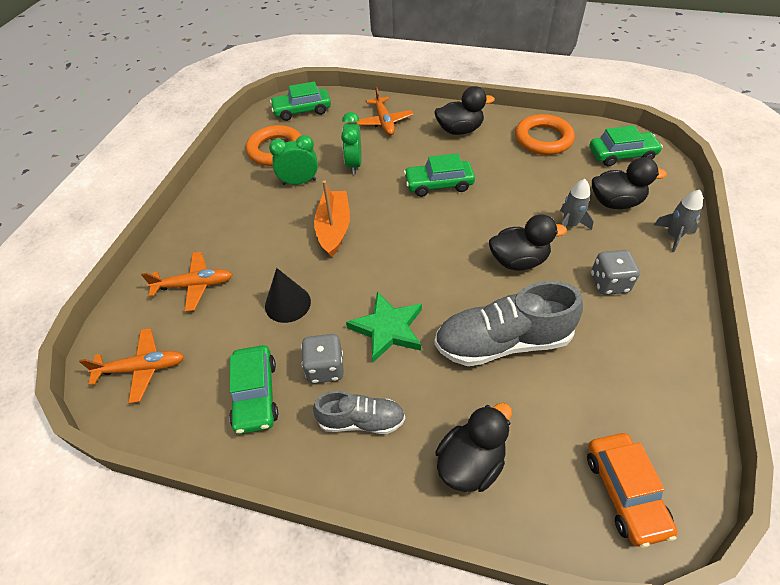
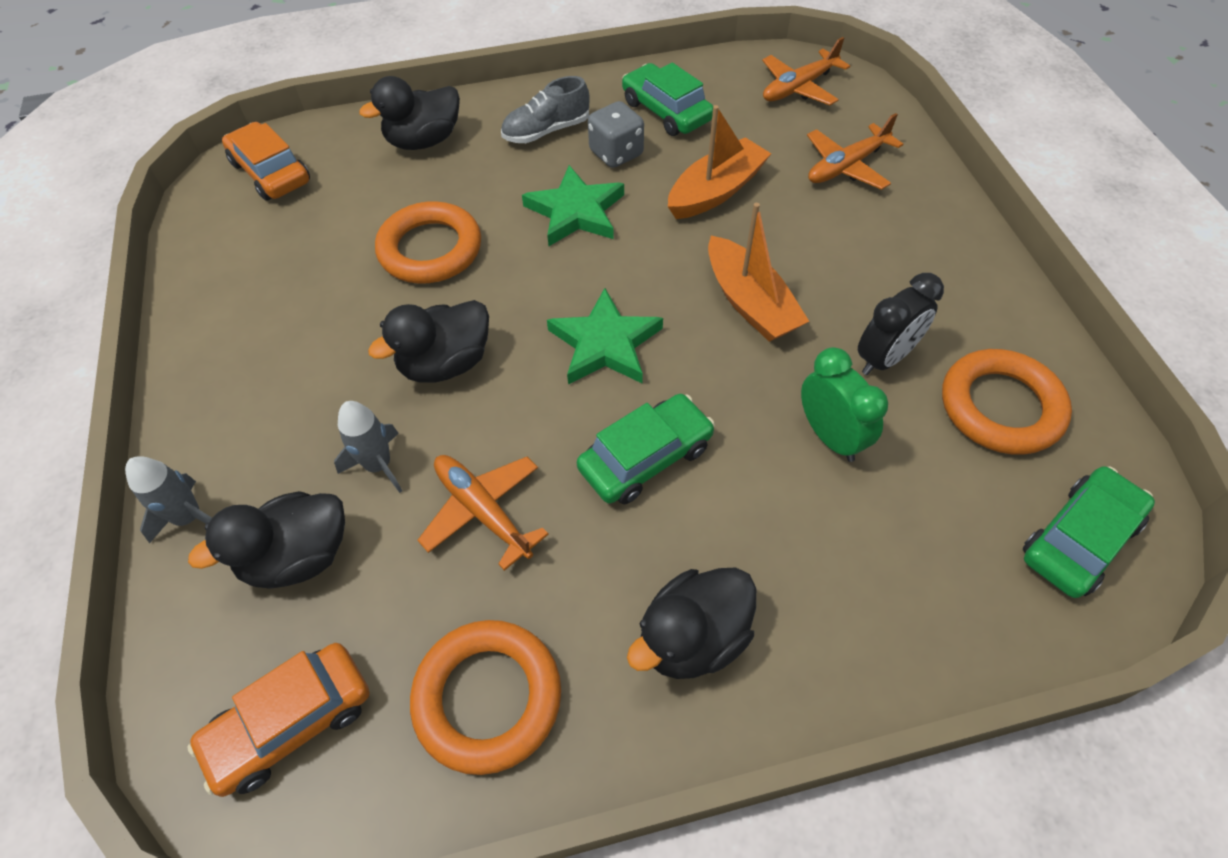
camera: 150 degrees right, 5 degrees up
(287, 303) = (716, 191): black cone -> orange boat
(299, 182) = (884, 358): green clock -> black clock
(384, 122) = (875, 587): orange plane -> orange plane (483, 511)
(425, 237) = (605, 344): none -> green star
(470, 463) = (424, 141): black duck -> black duck turned 45 degrees clockwise
(502, 342) = (430, 249): grey shoe -> orange ring
(609, 283) = (300, 381): grey dice -> none
(621, 155) = (291, 723): green car -> orange car

